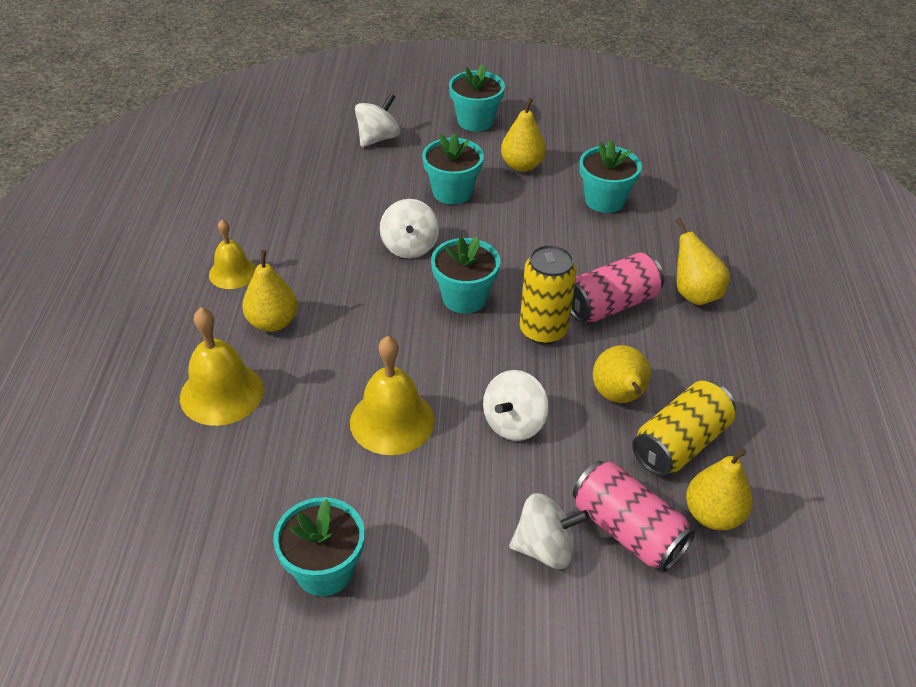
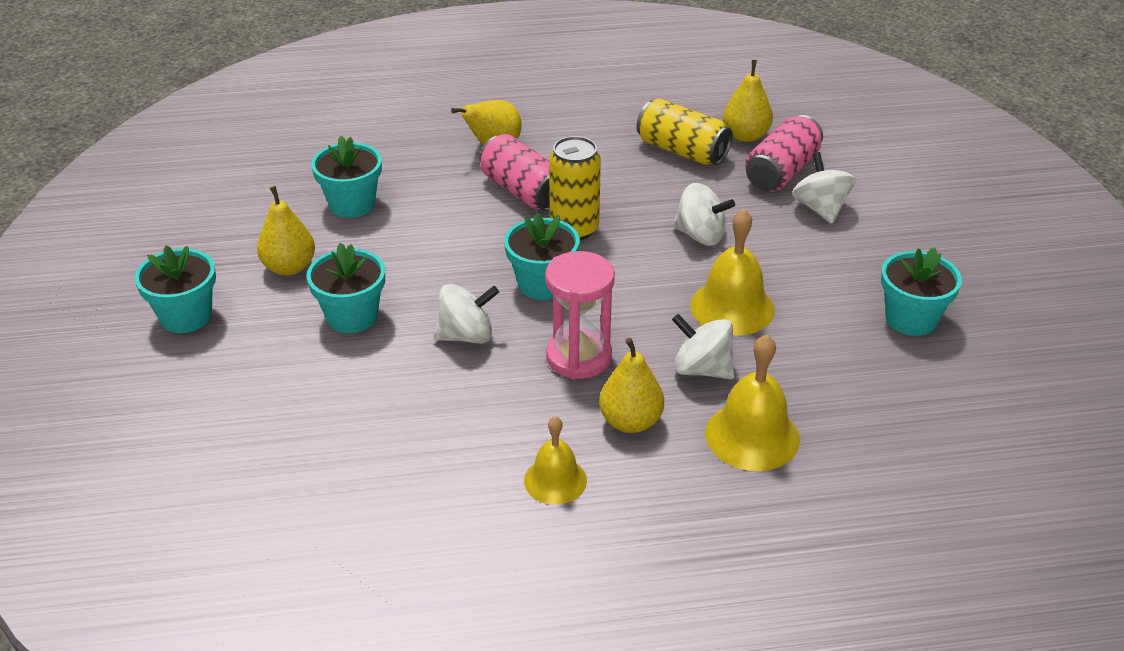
camera: 100 degrees left, 5 degrees down
(360, 305) = (579, 357): none -> pink hourglass
(378, 138) = (232, 402): white spinning top -> white spinning top (702, 369)
(619, 397) = (643, 182): yellow pear -> none

